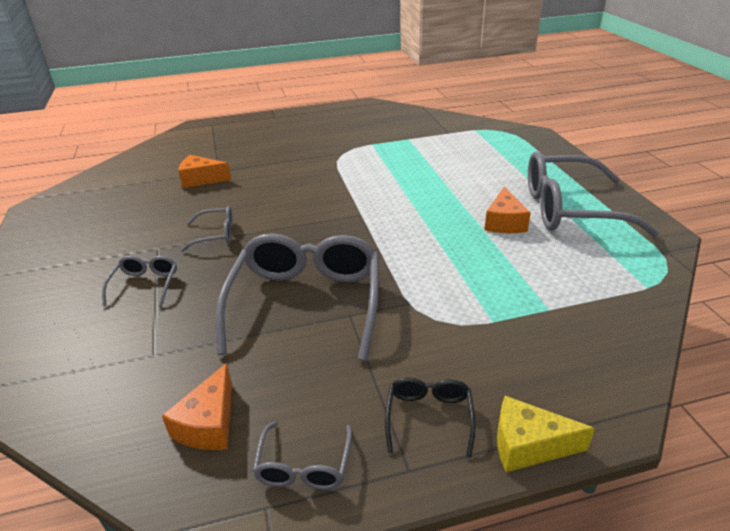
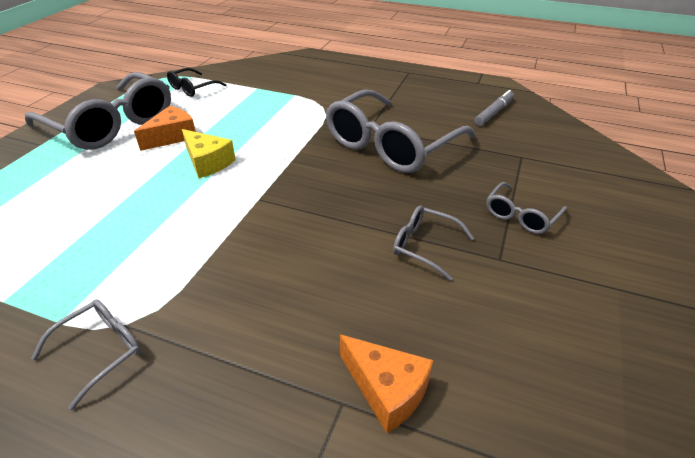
camera: 145 degrees left, 5 degrees up
(209, 424) = (493, 113): orange cheese -> grey marker
(304, 466) = (453, 86): grey glasses -> grey glasses (101, 351)
(429, 417) = (381, 80): black glasses -> black glasses (192, 88)
(528, 445) = (352, 62): yellow cheese -> yellow cheese (207, 162)

